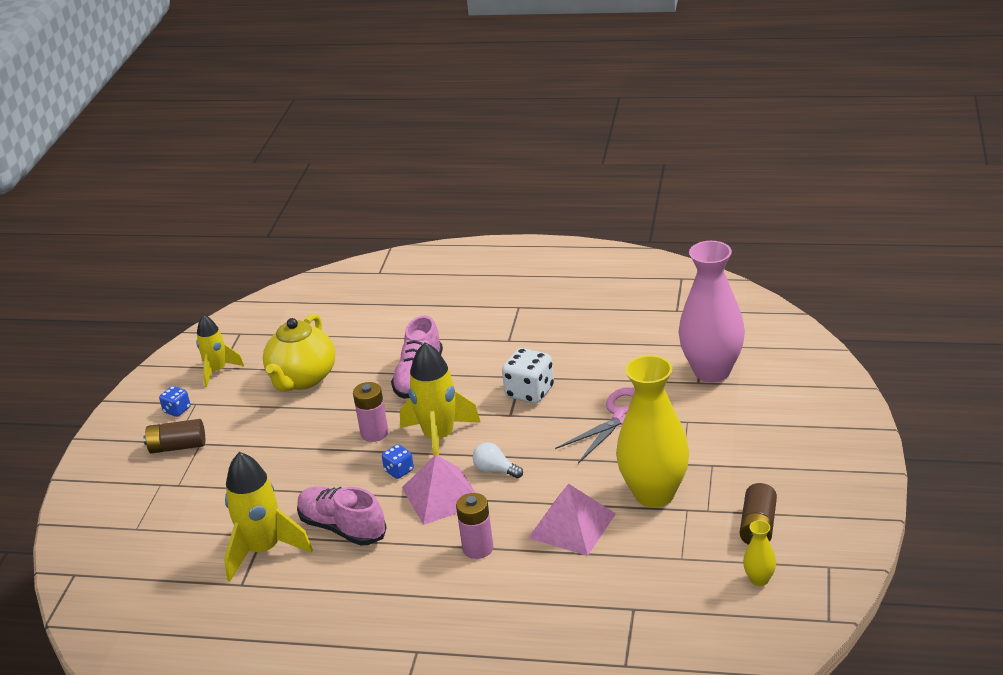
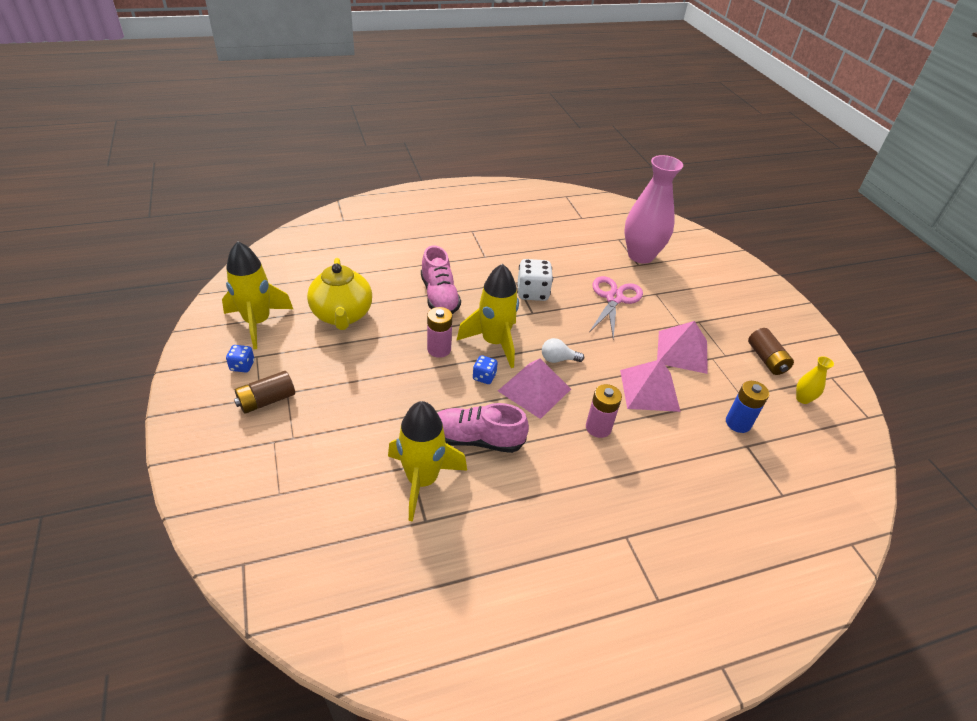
camera: 35 degrees left, 10 degrees up
(217, 371) = (258, 322): yellow rocket -> yellow rocket, size x1.59
(646, 584) = (738, 423): none -> blue battery
(654, 494) = (682, 351): yellow vase -> pink pyramid

